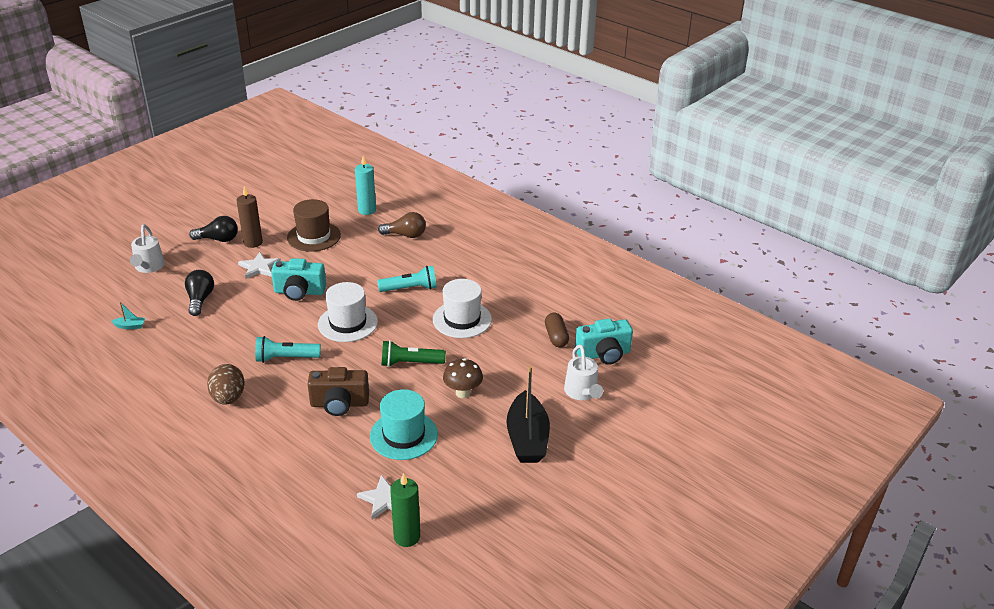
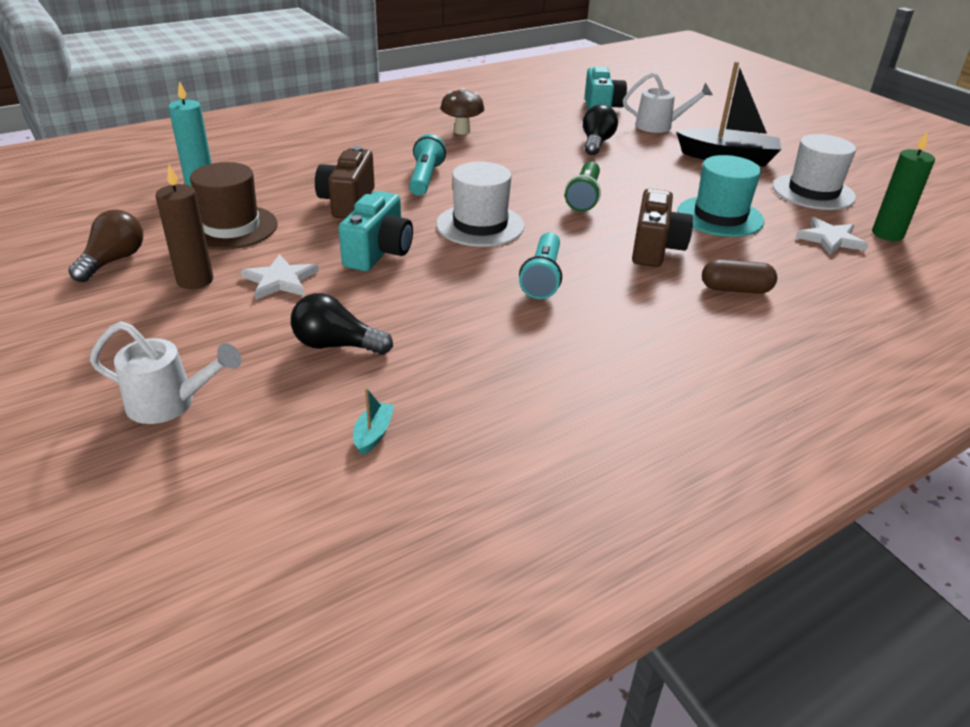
camera: 75 degrees left, 0 degrees up
(218, 239) = (147, 314): black light bulb -> black light bulb (596, 143)
(228, 398) = (625, 333): brown egg -> none
(361, 267) = (348, 202): none -> brown camera
(405, 235) = (294, 166): brown light bulb -> brown light bulb (113, 261)
(462, 319) = (509, 159): white hat -> white hat (813, 192)
(463, 393) = (648, 177): brown mushroom -> brown mushroom (462, 131)
(556, 337) = (564, 122): brown capsule -> brown capsule (735, 289)

